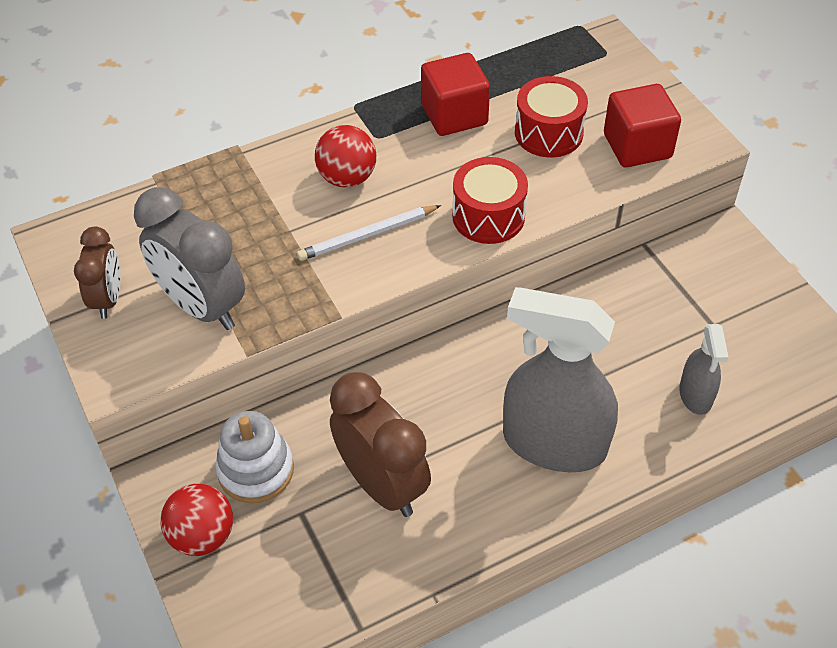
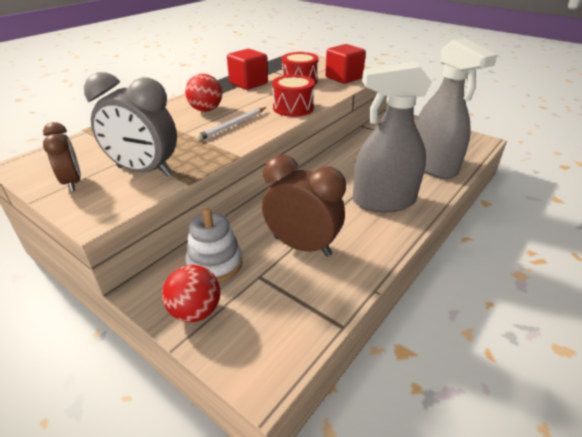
camera: 25 degrees left, 15 degrees down
(695, 395) = (433, 166): grey spray bottle -> grey spray bottle, size x2.04

